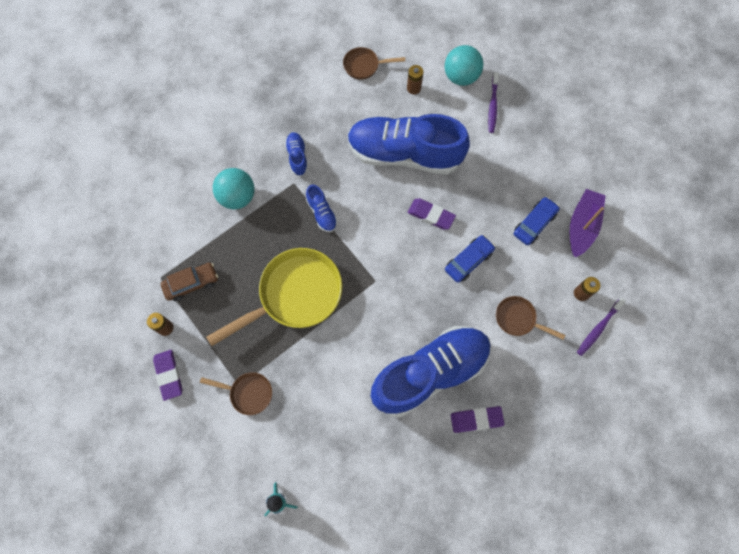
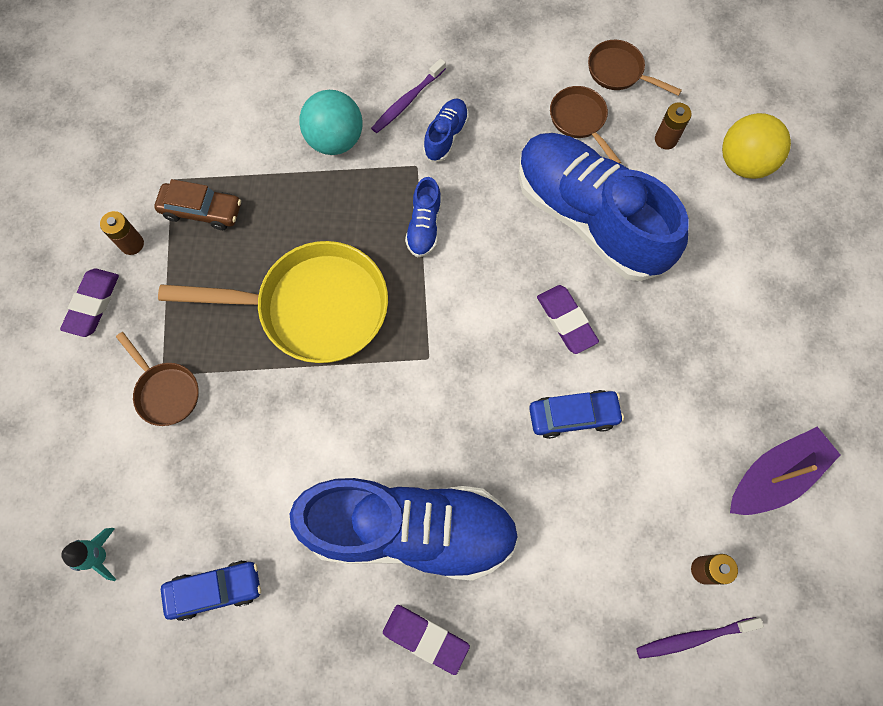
camera: 35 degrees right, 0 degrees up
(461, 77) = (743, 163): turquoise ball -> yellow ball
(492, 106) = (761, 228): purple toothbrush -> purple toothbrush (407, 101)
(518, 319) = (585, 542): brown pan -> brown pan (580, 121)
(534, 224) = (705, 427): blue car -> blue car (215, 590)

